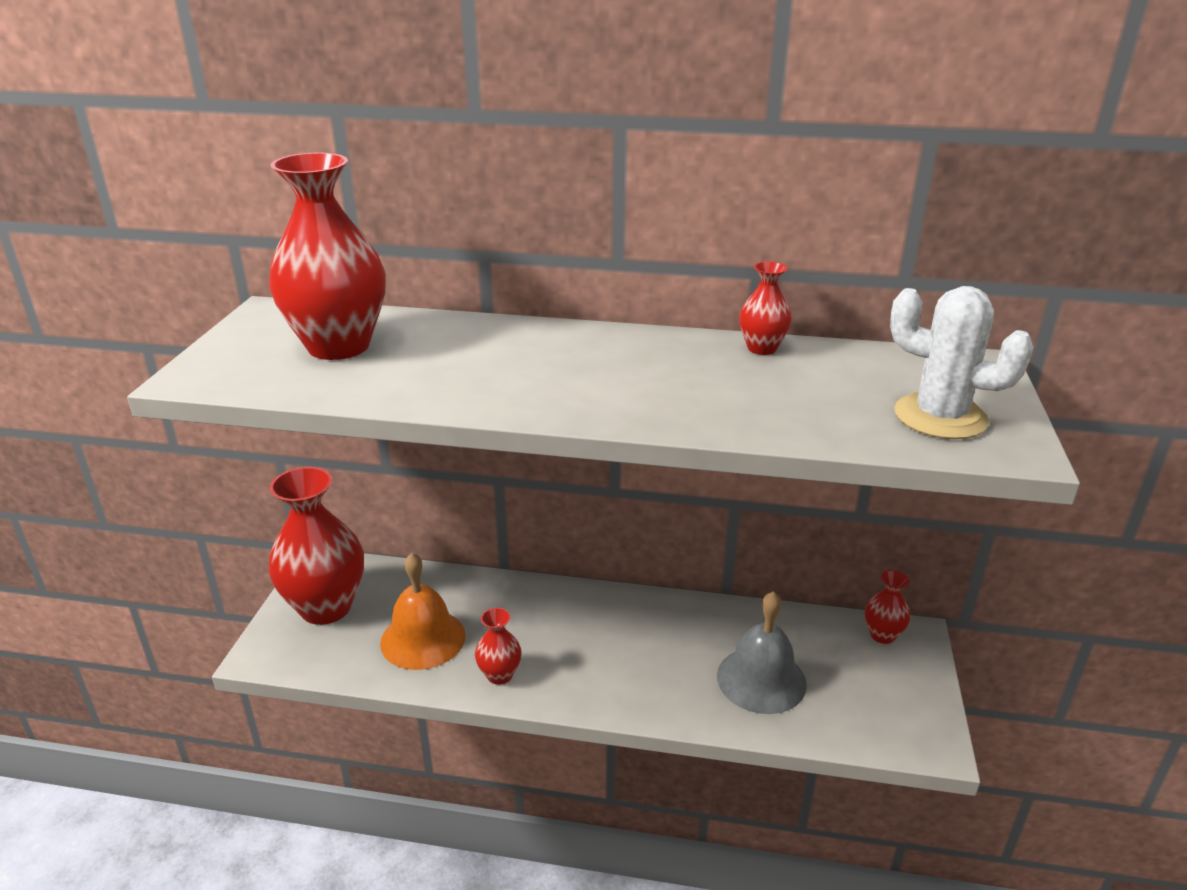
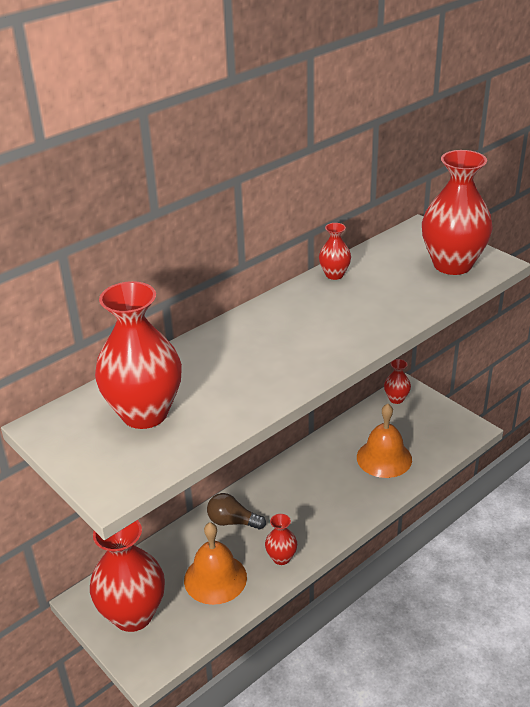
camera: 50 degrees left, 5 degrees up
(517, 607) = (233, 522): none -> brown light bulb
(761, 679) = (384, 458): grey bell -> orange bell
(940, 417) = (452, 265): white cactus -> red vase

